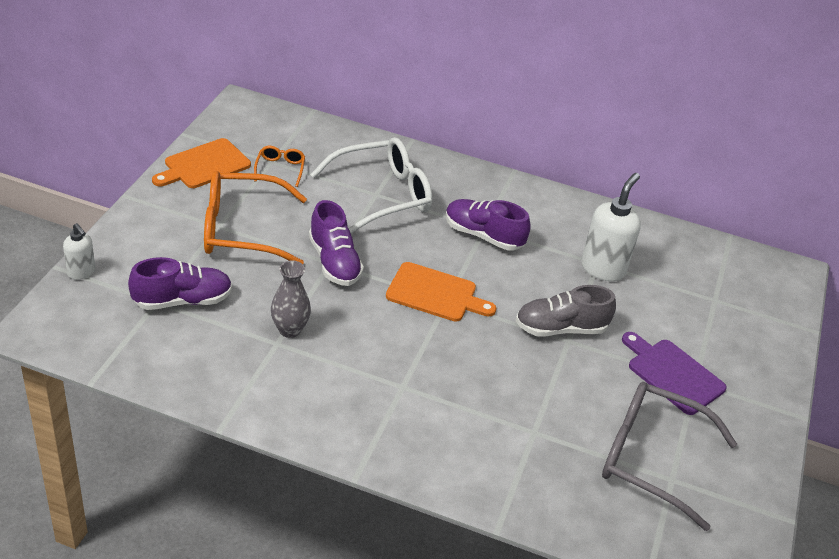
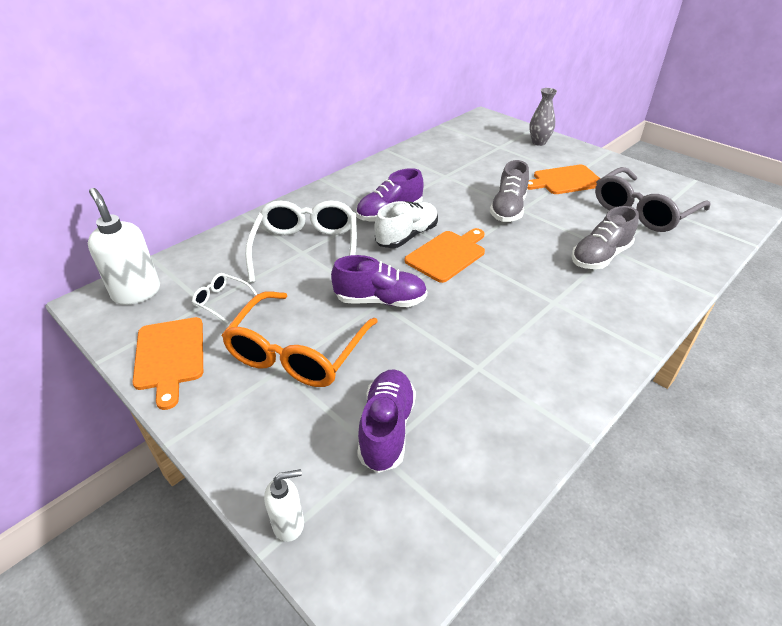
camera: 60 degrees left, 0 degrees up
(280, 169) = (222, 301): orange glasses -> white glasses
(290, 330) = (462, 353): grey vase -> grey vase (538, 142)
(449, 257) = (407, 236): none -> white shoe
(512, 420) = (600, 256): none -> grey shoe
(603, 268) = (452, 175): white soap dispenser -> white soap dispenser (136, 292)
(672, 374) = (565, 180): purple cutting board -> orange cutting board

